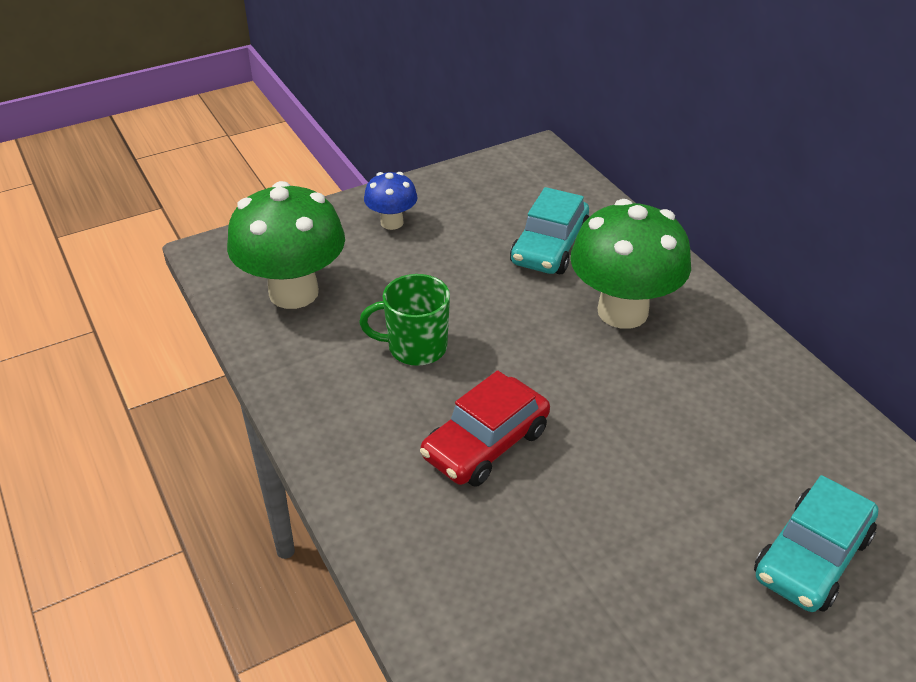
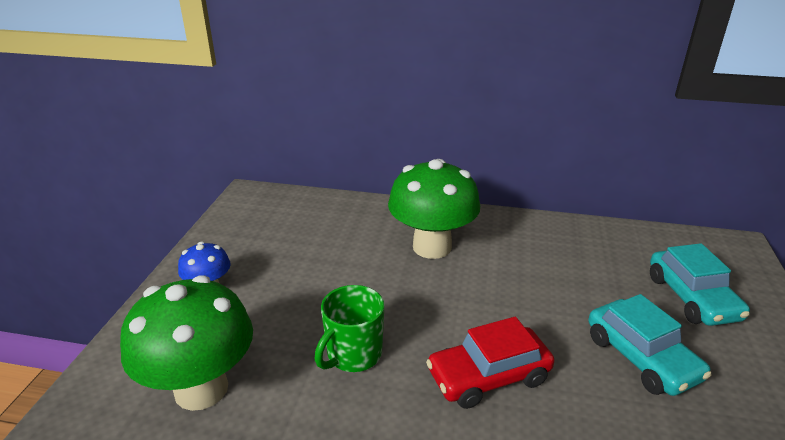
camera: 50 degrees left, 10 degrees down
(485, 444) = (488, 376): red car -> red car turned 75 degrees clockwise
(549, 247) = (339, 239): turquoise car -> turquoise car (641, 358)

